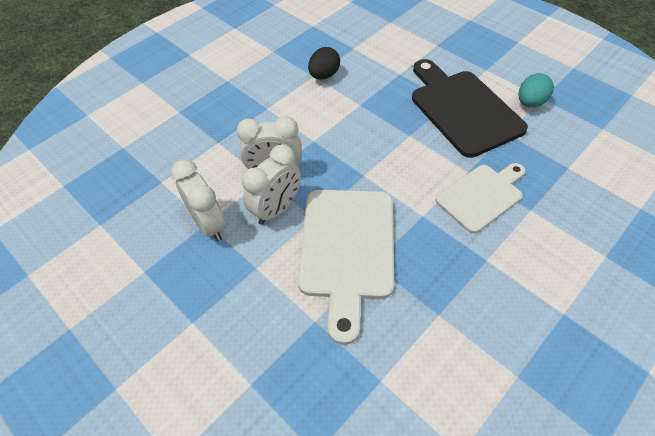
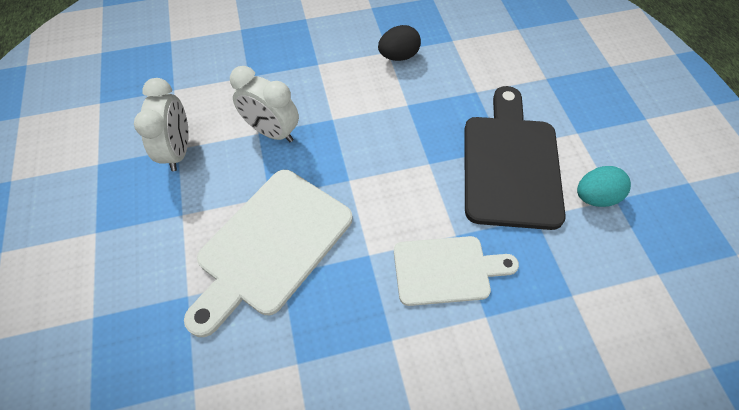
camera: 30 degrees right, 5 degrees up
(277, 209) = (244, 169): white clock -> none

